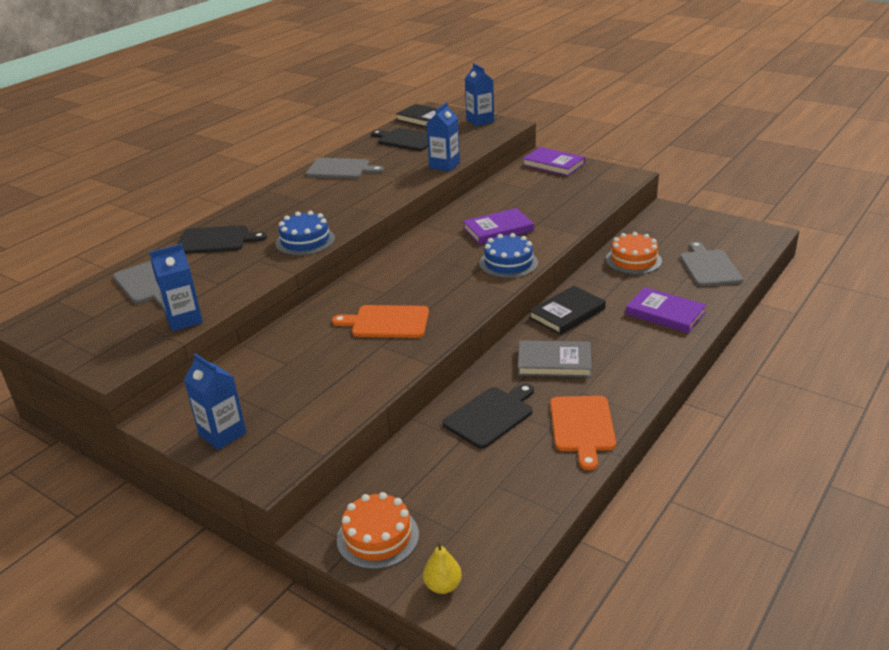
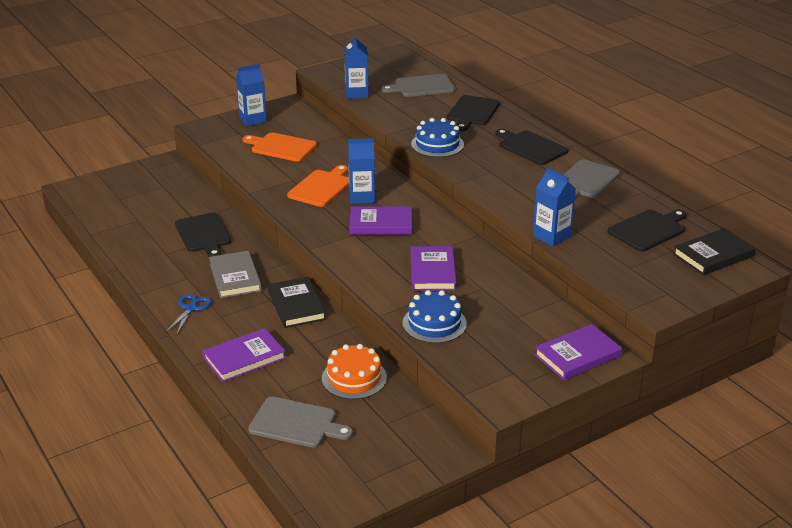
camera: 110 degrees right, 0 degrees up
(287, 199) = (530, 147): none -> black cutting board
(377, 537) = (144, 176): orange cake -> none
(439, 270) = (381, 224): none -> purple book
(443, 586) = (88, 187): yellow pear -> none
(480, 121) = (684, 291): blue carton -> blue carton (362, 197)
(508, 263) = (361, 260): blue cake -> blue cake (434, 323)
(554, 362) = (235, 277): grey book -> grey book turned 45 degrees counterclockwise
(582, 427) = (152, 266): orange cutting board -> orange cutting board (281, 147)
(629, 368) = (191, 308): none -> blue scissors

